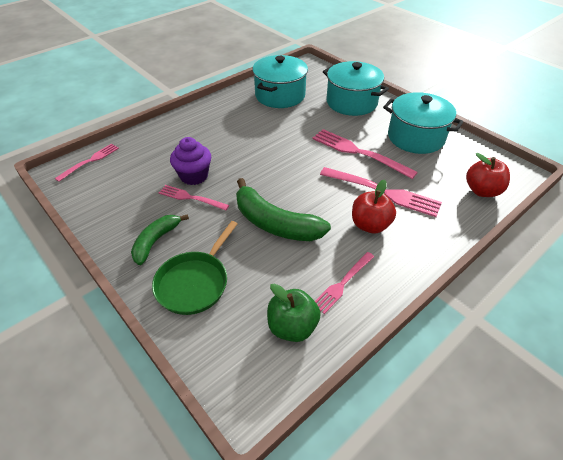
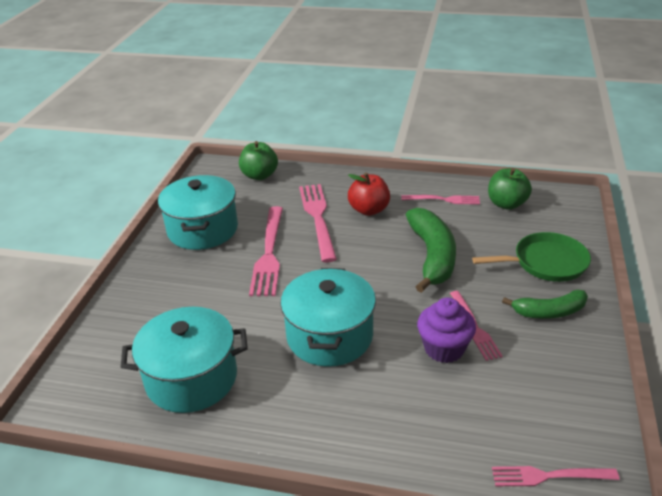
camera: 125 degrees left, 10 degrees down
(351, 102) = (158, 301): turquoise pot -> turquoise pot (329, 336)
(482, 191) = (259, 175): red apple -> green apple

